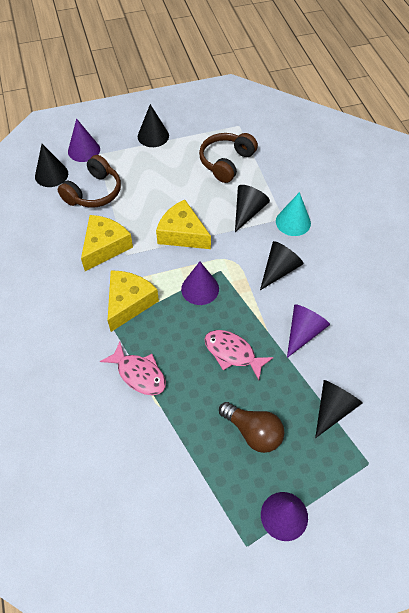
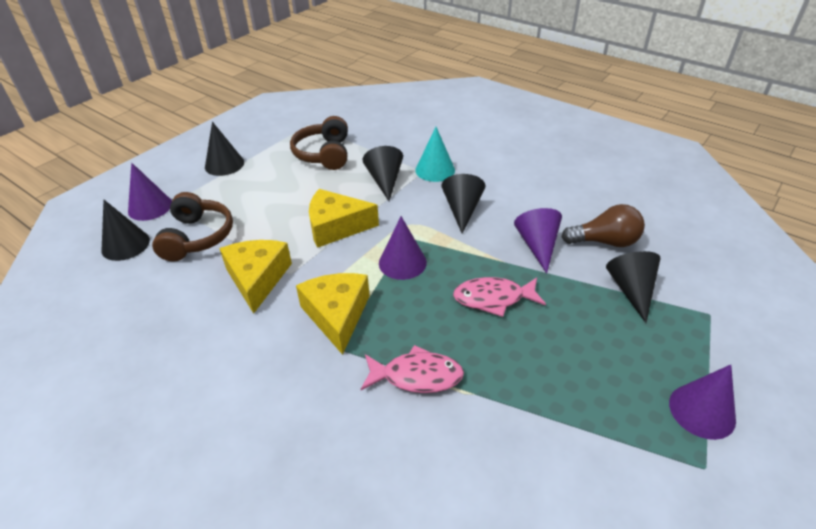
camera: 35 degrees left, 15 degrees down
(253, 432) = (589, 355): brown light bulb -> brown light bulb (604, 242)

